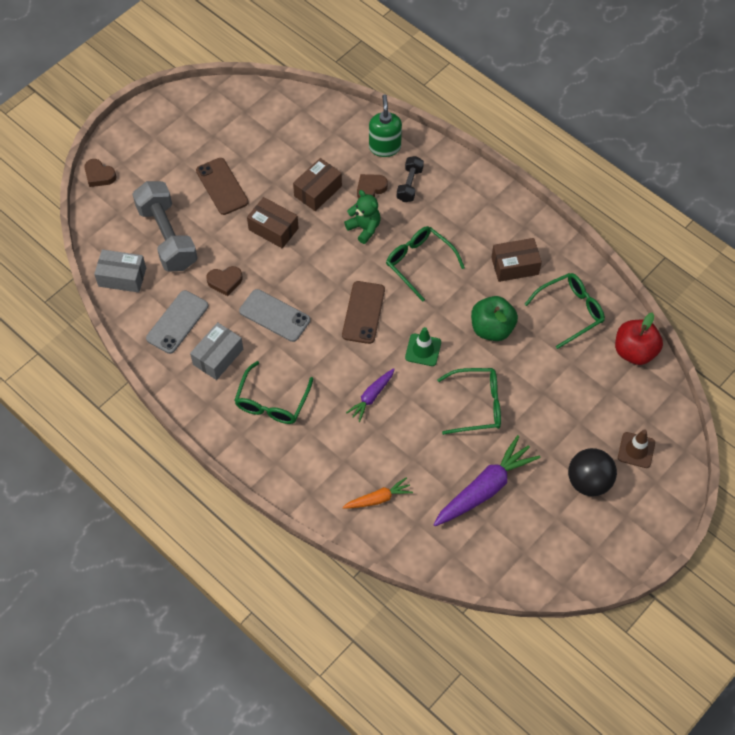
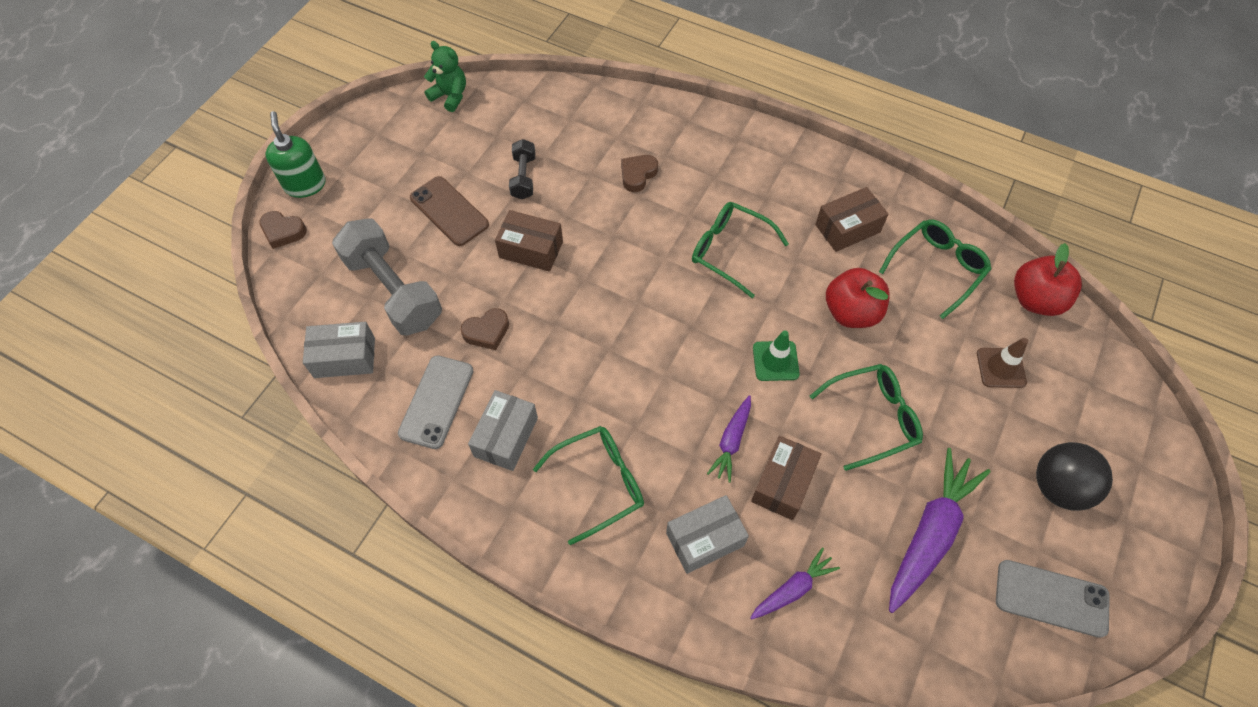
camera: 15 degrees left, 0 degrees up
(272, 402) = (599, 483): green glasses -> green glasses turned 120 degrees counterclockwise
(274, 315) = (566, 361): grey phone -> grey phone (1051, 598)
(318, 191) = (573, 191): brown box -> brown box (783, 483)
(331, 454) = (705, 539): none -> grey box
(363, 312) = (681, 330): brown phone -> none
(364, 228) = (646, 223): green teddy bear -> green teddy bear (450, 96)
(378, 498) = (793, 588): orange carrot -> purple carrot
(384, 147) = (638, 123): green soap dispenser -> green soap dispenser (305, 185)
(409, 185) = (683, 160): black dumbbell -> black dumbbell (523, 177)
(492, 328) = (851, 312): green apple -> red apple
(636, 450) = (1097, 428): brown traffic cone -> brown traffic cone (1001, 368)

